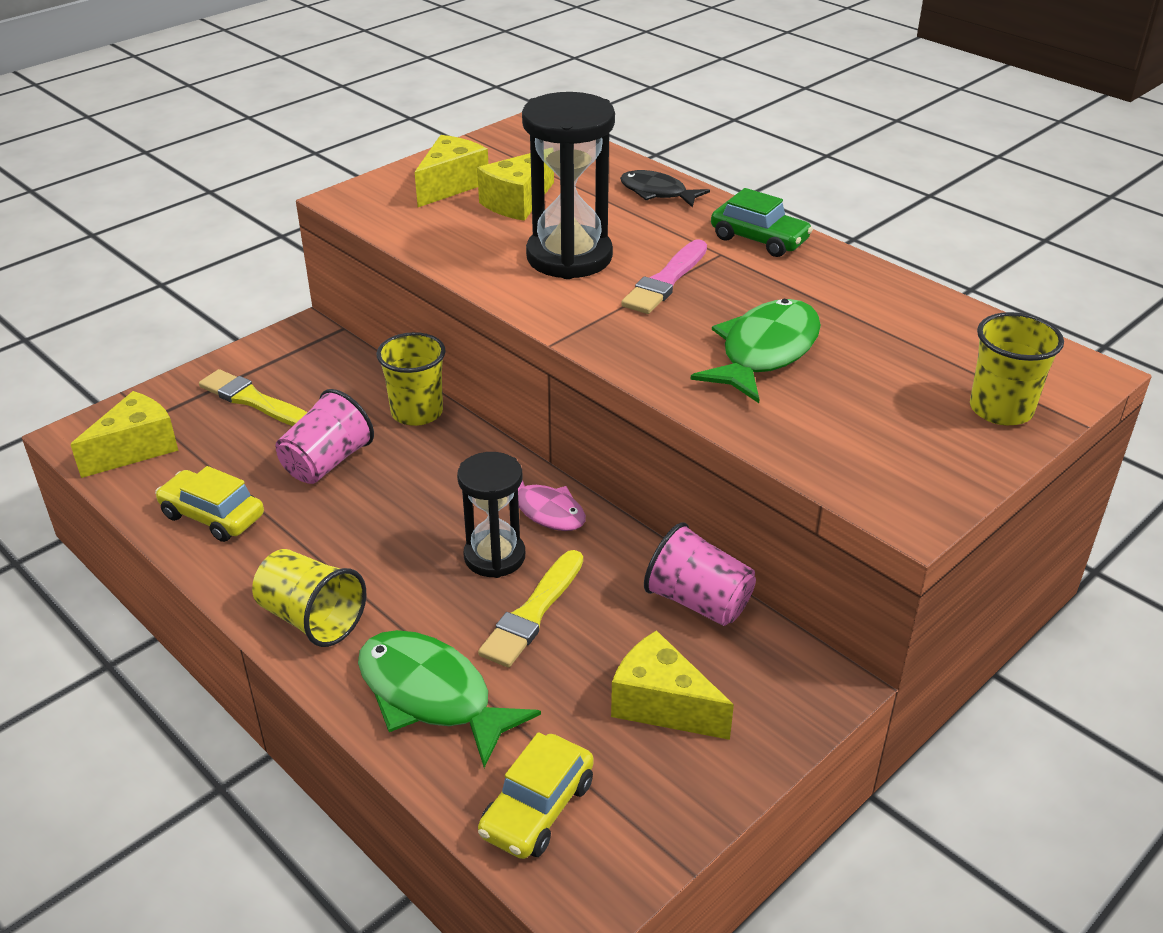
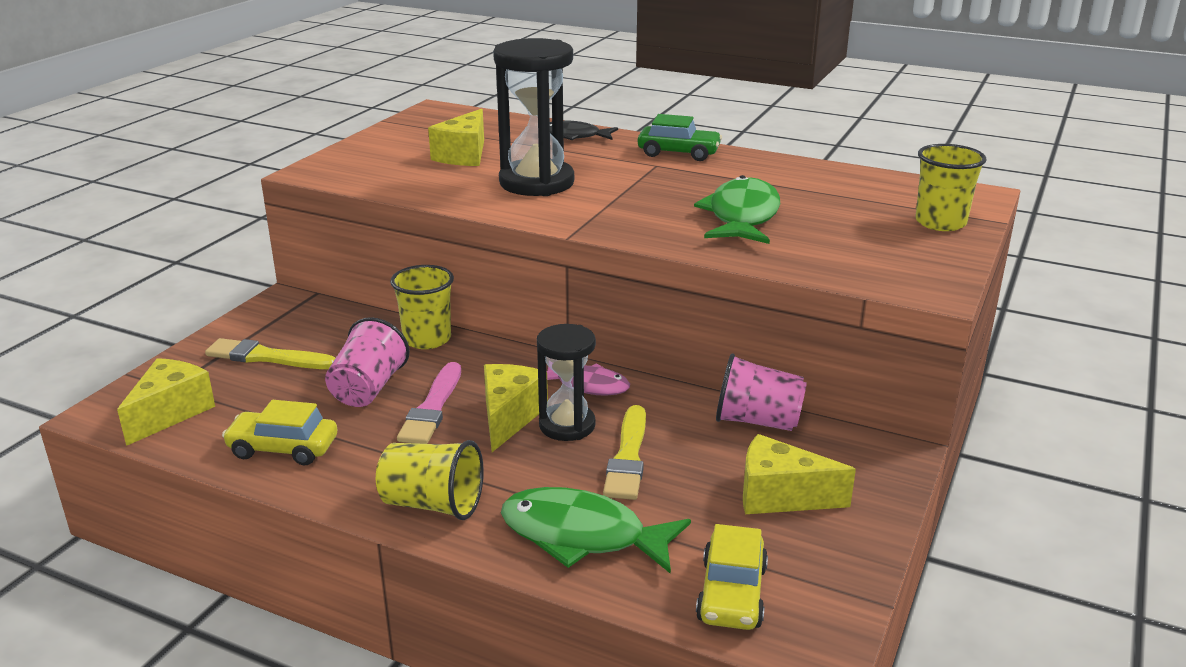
camera: 20 degrees left, 10 degrees down
(451, 185) = (397, 152): yellow cheese -> yellow cheese (509, 417)
(665, 281) = (628, 186): pink brush -> pink brush (432, 408)

